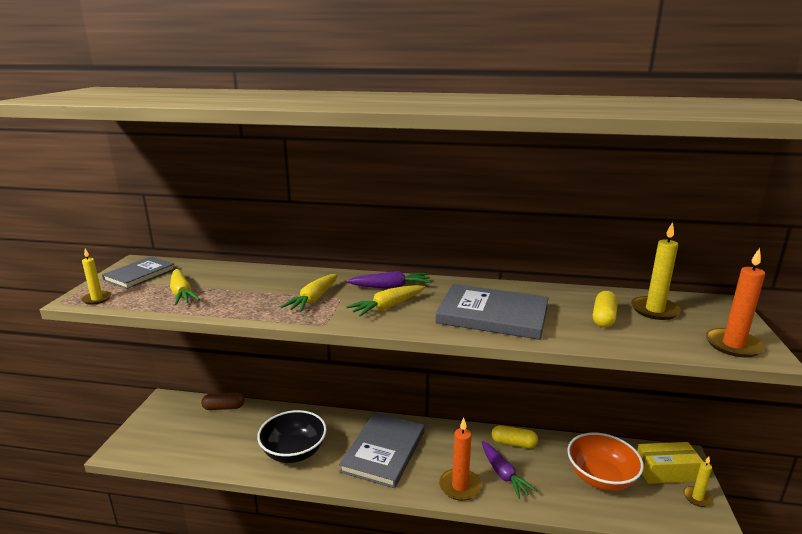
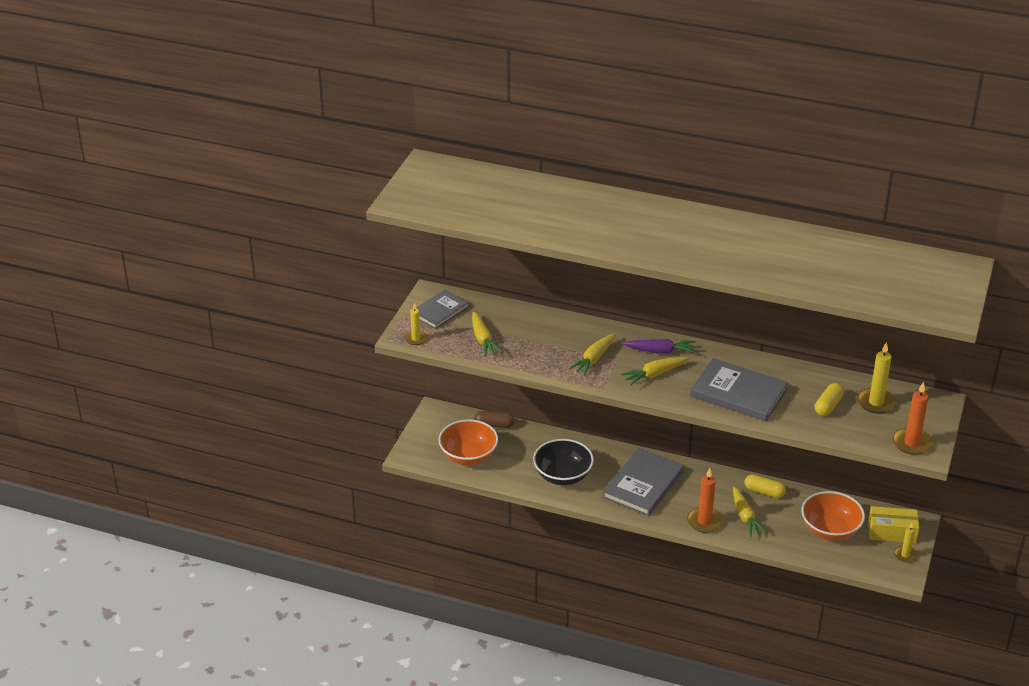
camera: 10 degrees right, 15 degrees up
(189, 442) = (468, 456): none -> orange bowl
(503, 474) = (745, 517): purple carrot -> yellow carrot

